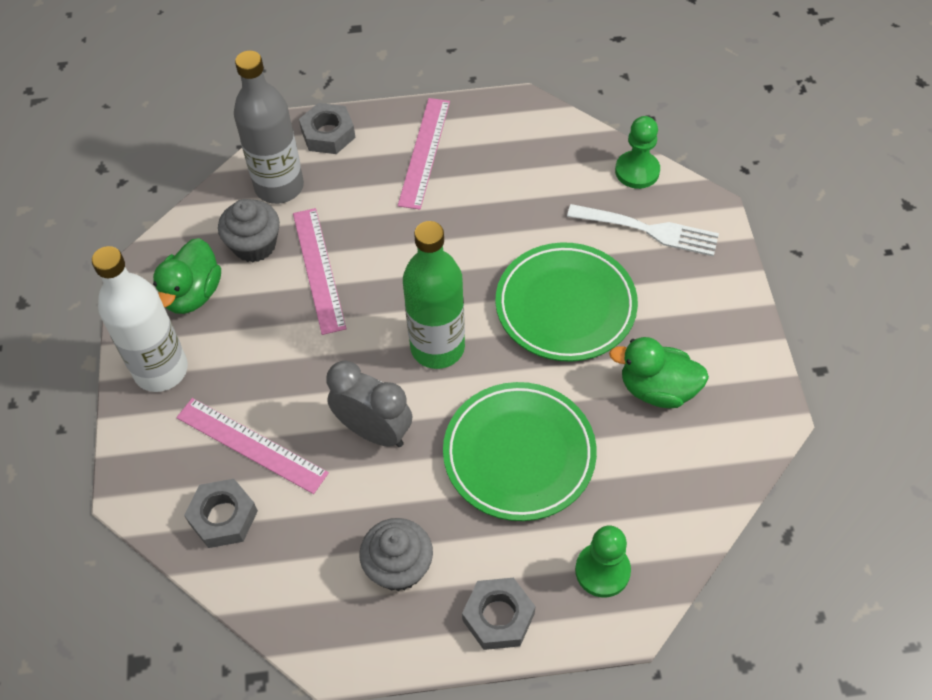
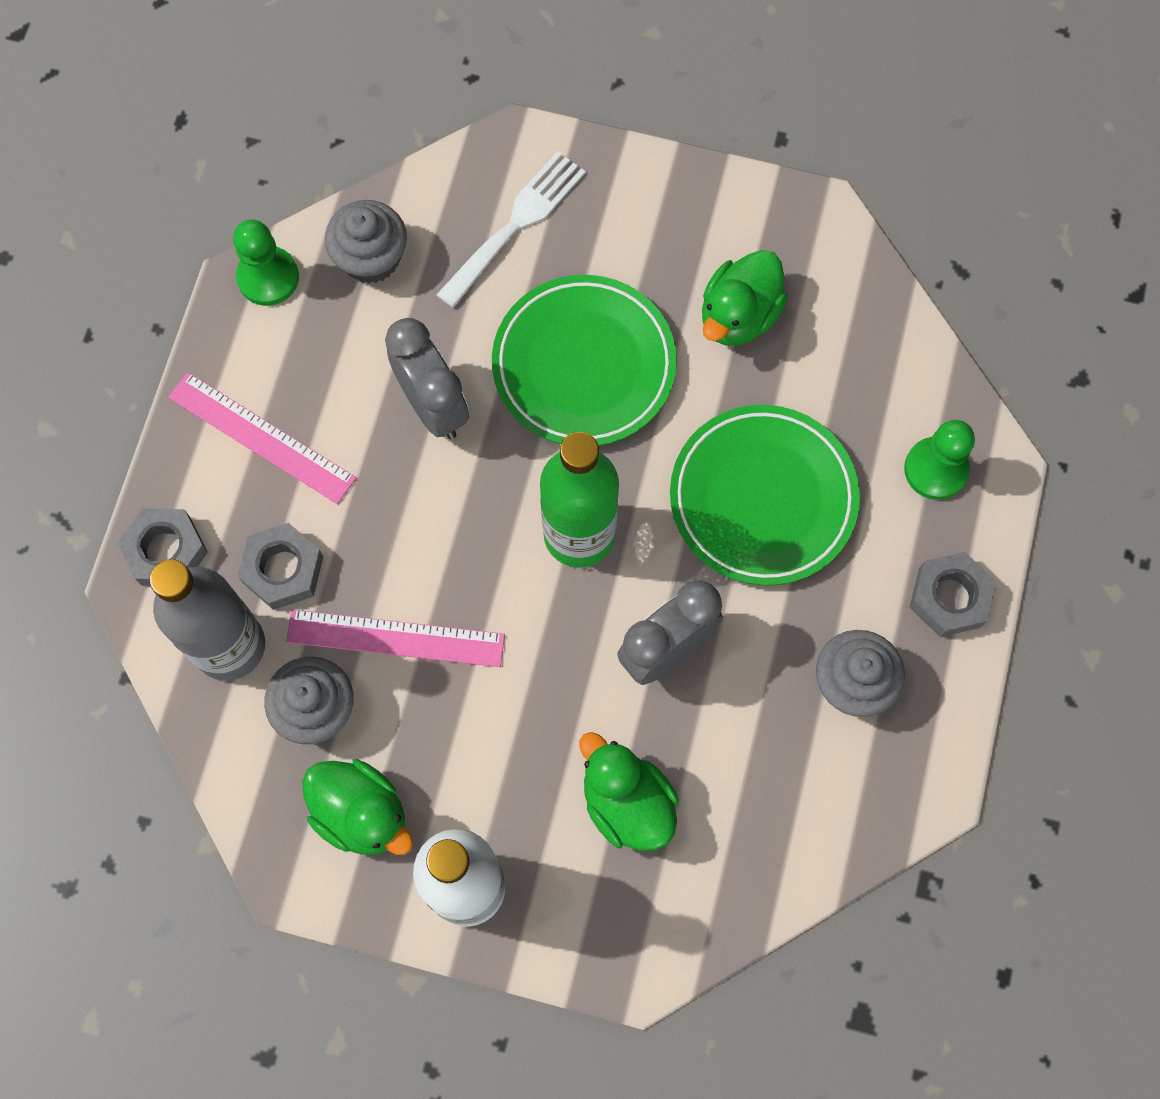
camera: 70 degrees left, 15 degrees up
(223, 517) = (713, 865): grey nut -> grey nut (283, 569)
(251, 445) = (627, 803): pink ruler -> green duck
(491, 232) = (433, 406): none -> grey clock
(578, 162) = (371, 258): none -> grey cupcake
(637, 171) = (419, 197): green pawn -> green pawn (268, 277)

